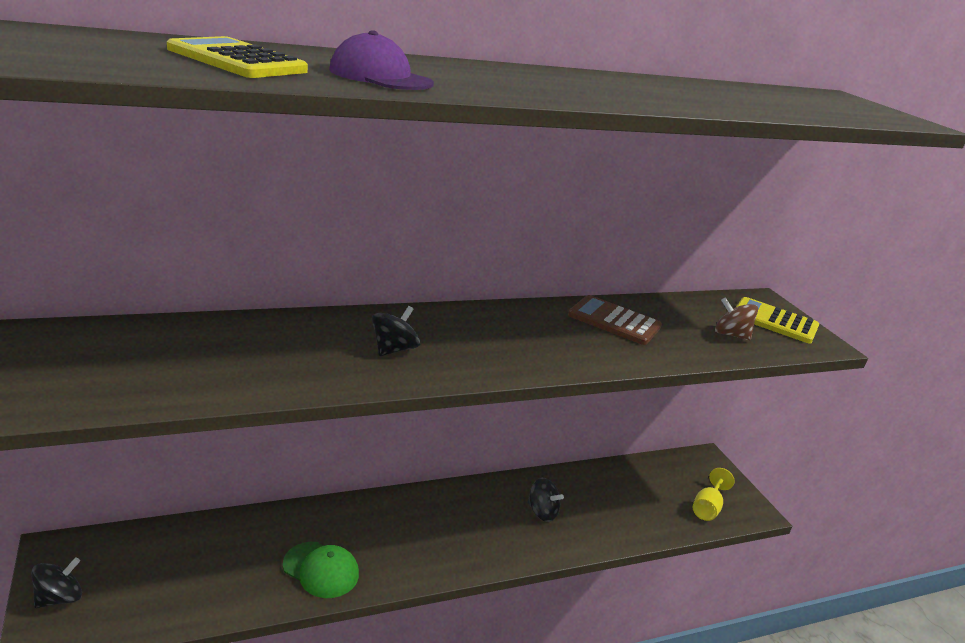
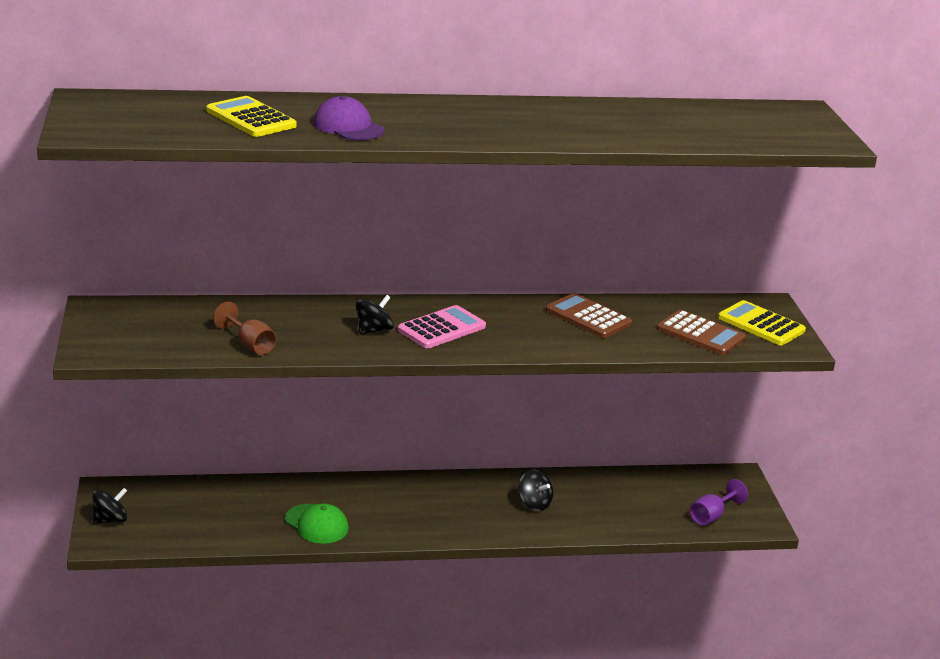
camera: 15 degrees right, 0 degrees up
(241, 379) = (250, 345): none -> brown goblet
(470, 342) = (441, 328): none -> pink calculator
(707, 507) = (711, 516): yellow goblet -> purple goblet
(730, 335) = (700, 334): brown spinning top -> brown calculator

